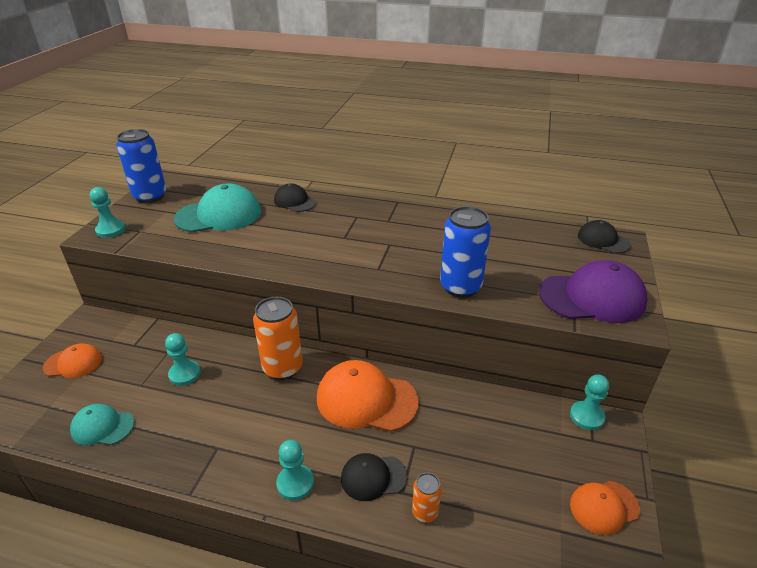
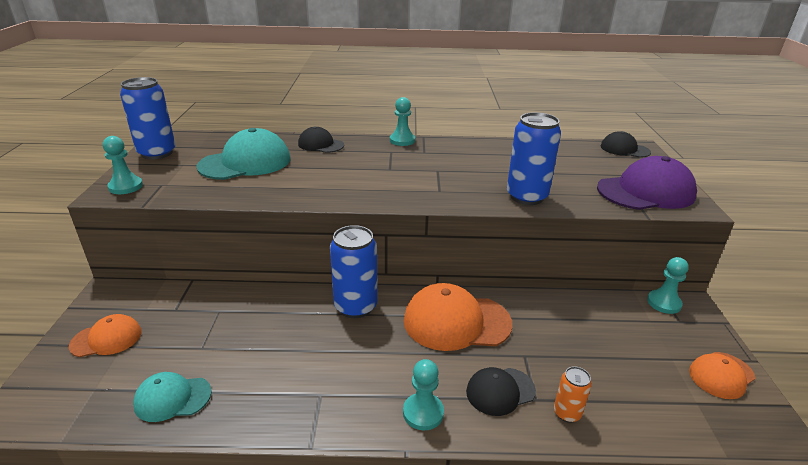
camera: 15 degrees left, 5 degrees down
(184, 374) = (249, 329): turquoise pawn -> turquoise pawn (402, 140)
(282, 368) = (355, 306): orange can -> blue can

